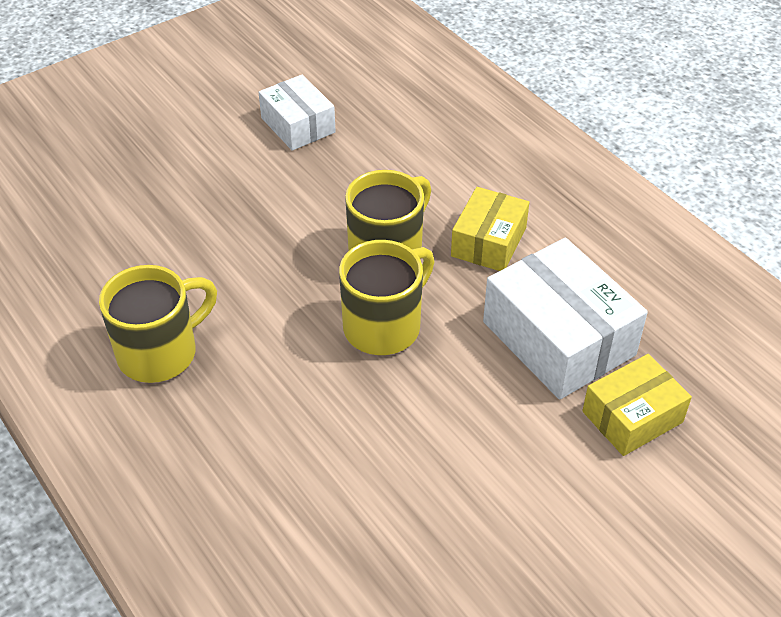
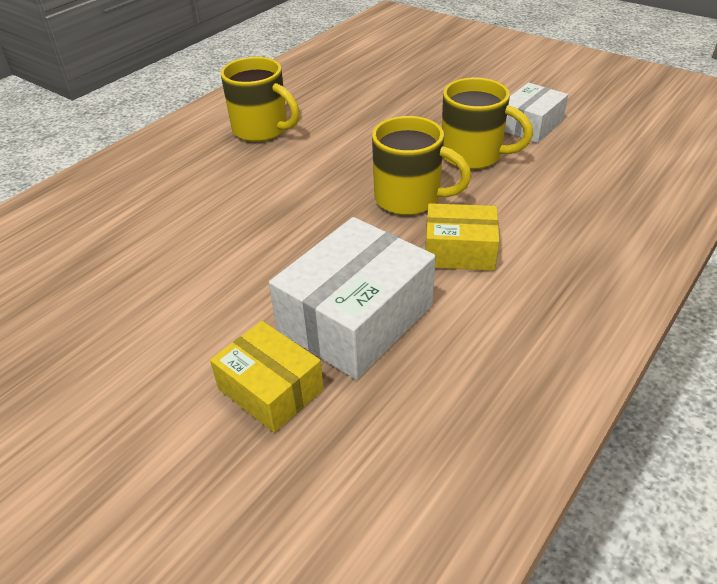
camera: 75 degrees right, 5 degrees down
(384, 326) = (326, 214): yellow mug -> yellow mug (473, 155)

